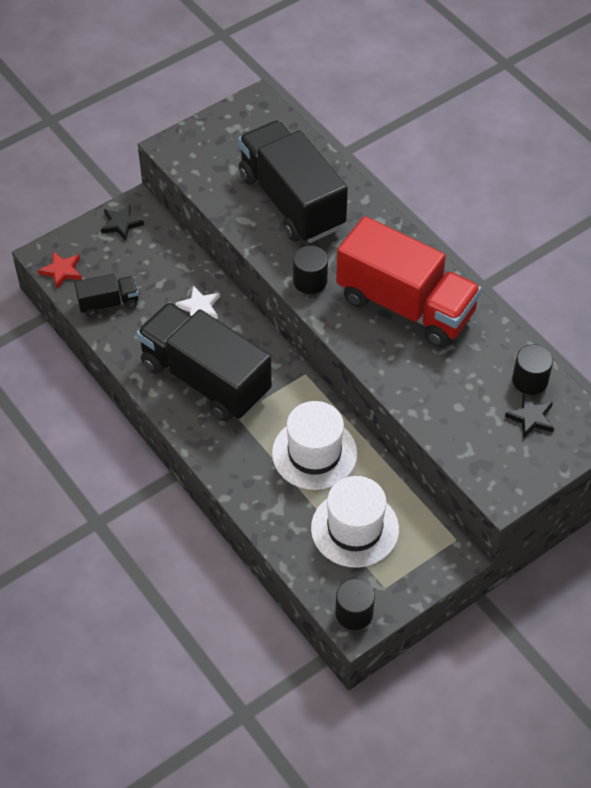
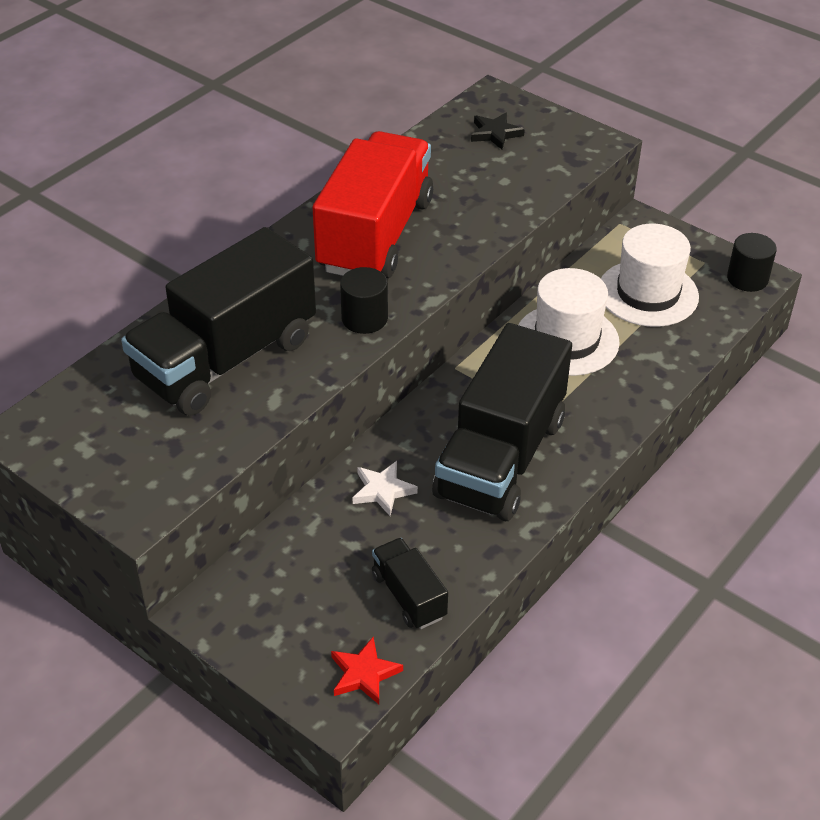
camera: 105 degrees left, 10 degrees down
(121, 224) = (245, 622): black star -> none
(530, 380) = (446, 139): black cylinder -> none

